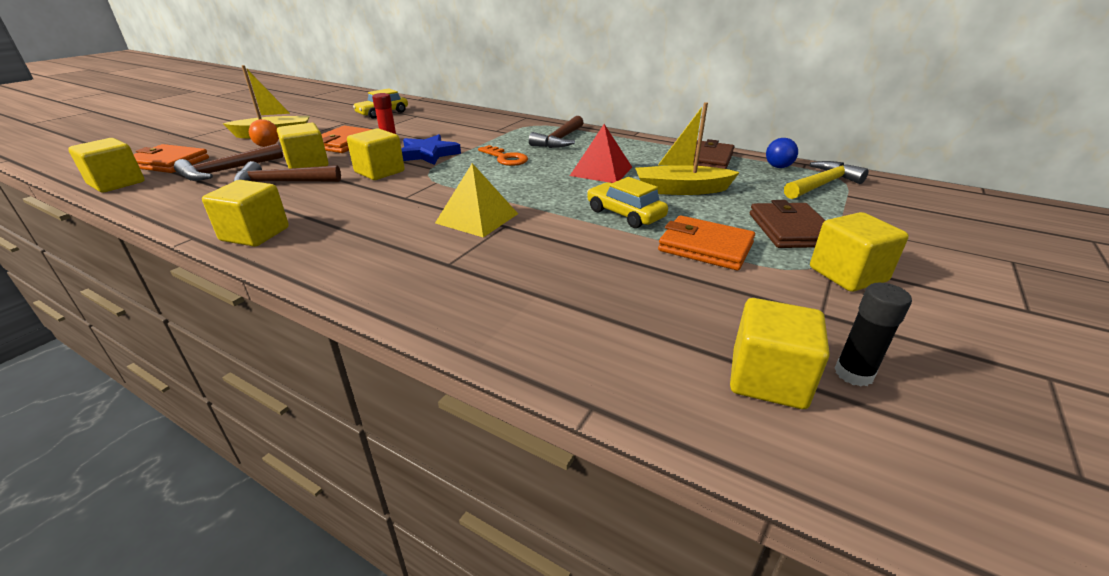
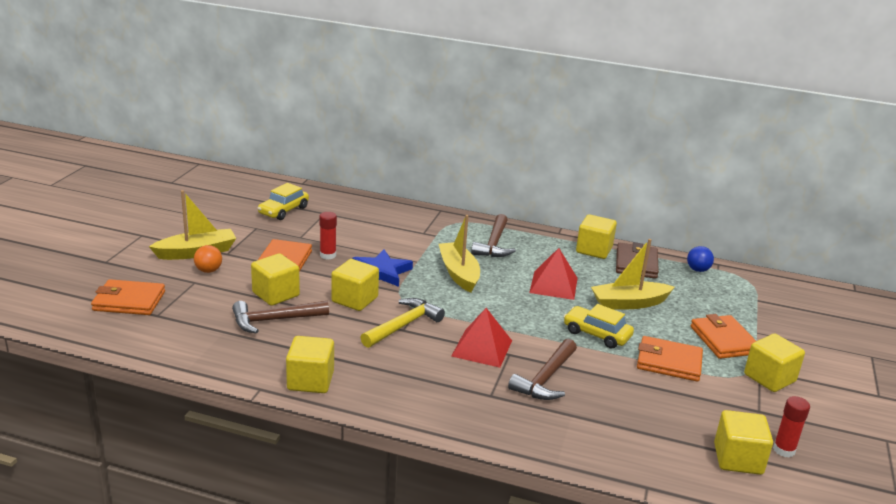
camera: 15 degrees left, 5 degrees down
(117, 183) = (110, 333): yellow cube -> yellow cube (594, 250)
(227, 170) = (203, 308): brown hammer -> brown hammer (545, 378)
(477, 218) = (482, 348): yellow pyramid -> red pyramid
(505, 158) = (459, 273): orange key -> yellow boat
(790, 230) = (724, 340): brown wallet -> orange wallet
(822, 184) = (736, 289): yellow hammer -> yellow hammer (403, 325)
(853, 374) = (784, 450): black glue stick -> red glue stick

